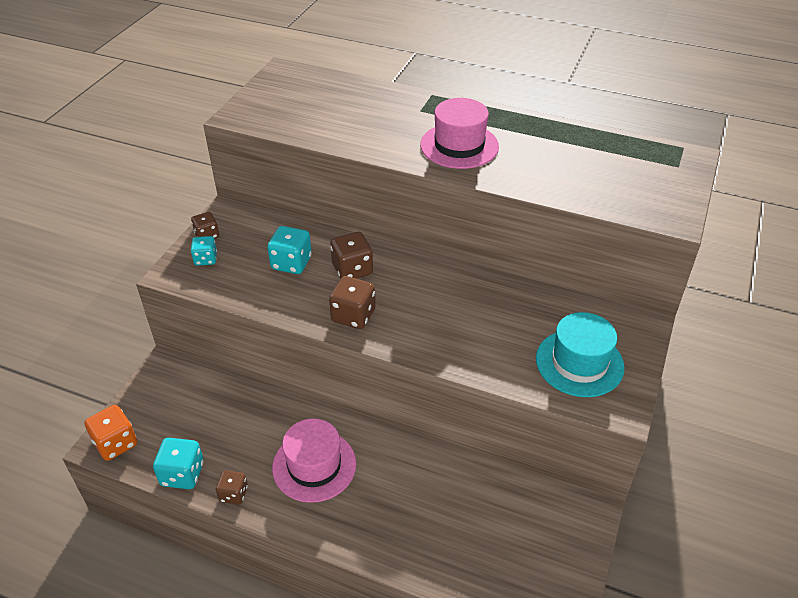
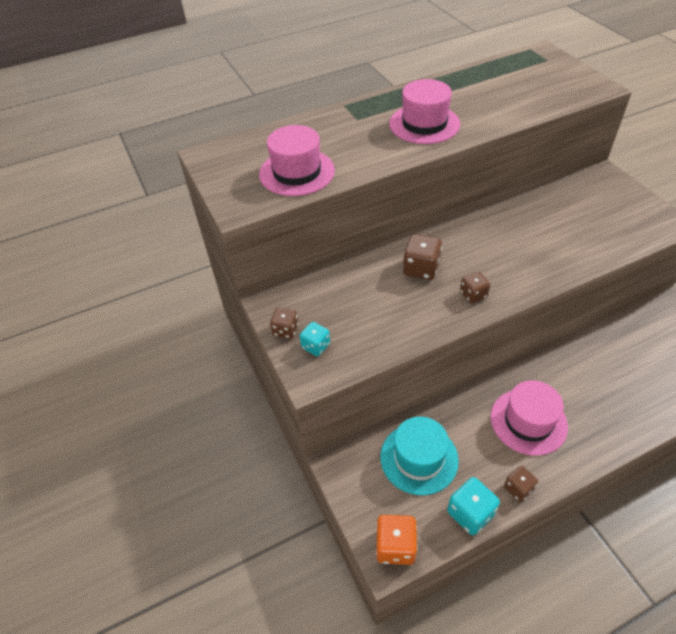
camera: 45 degrees left, 5 degrees up
(291, 263) = (377, 297): turquoise dice -> none
(310, 118) = (297, 172): none -> pink hat
(353, 315) = (473, 295): brown dice -> brown dice, size x0.65
(579, 363) = (616, 217): turquoise hat -> turquoise hat (419, 458)

